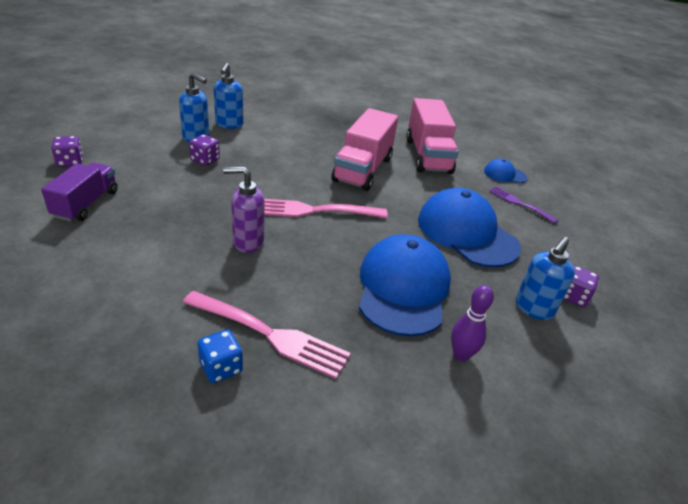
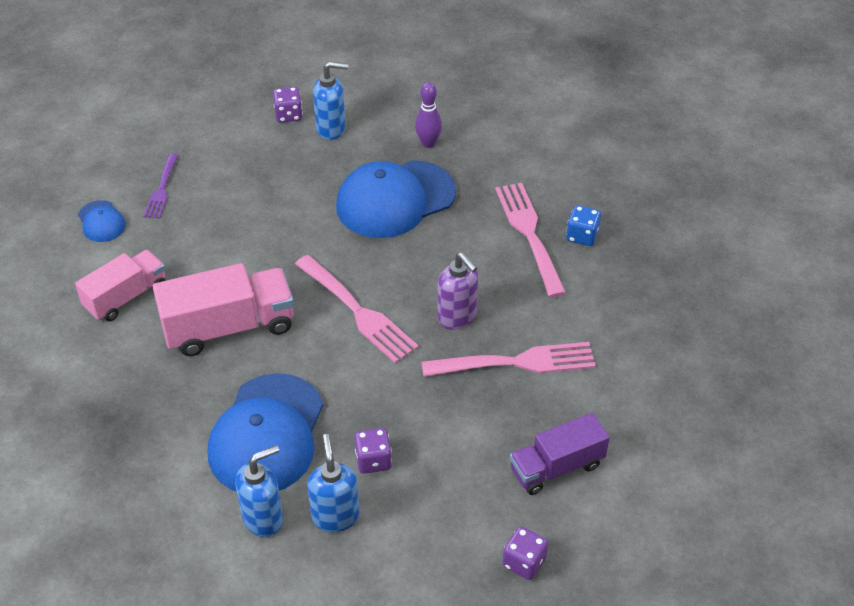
camera: 125 degrees left, 10 degrees up
(173, 240) = (516, 362): none -> pink fork
(428, 156) = (126, 297): pink truck -> pink truck, size x0.67
(466, 233) = (265, 200): blue cap -> blue cap (267, 434)

